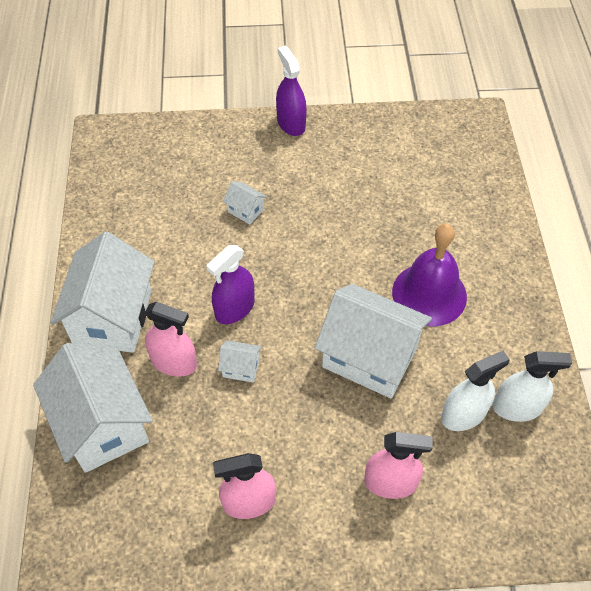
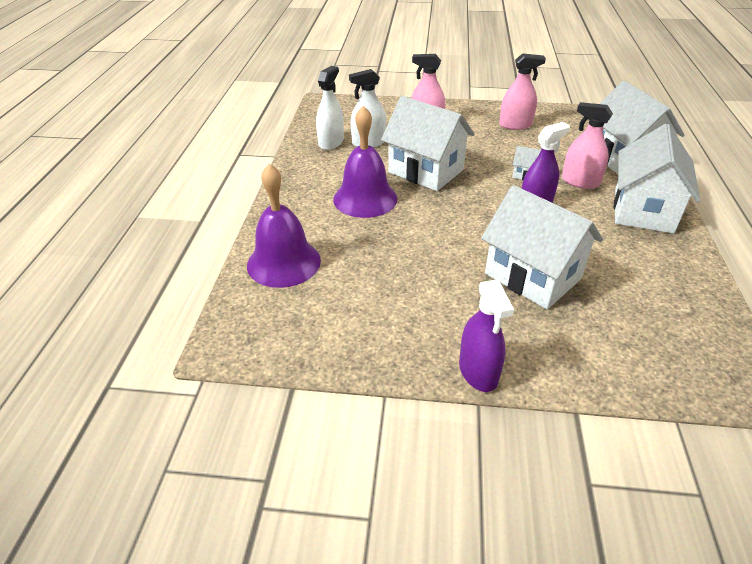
camera: 170 degrees left, 15 degrees down
(245, 210) = (532, 276): white house -> white house, size x2.40
(475, 196) = (284, 262): none -> purple bell
(517, 407) = (331, 142): white spray bottle -> white spray bottle turned 105 degrees clockwise

